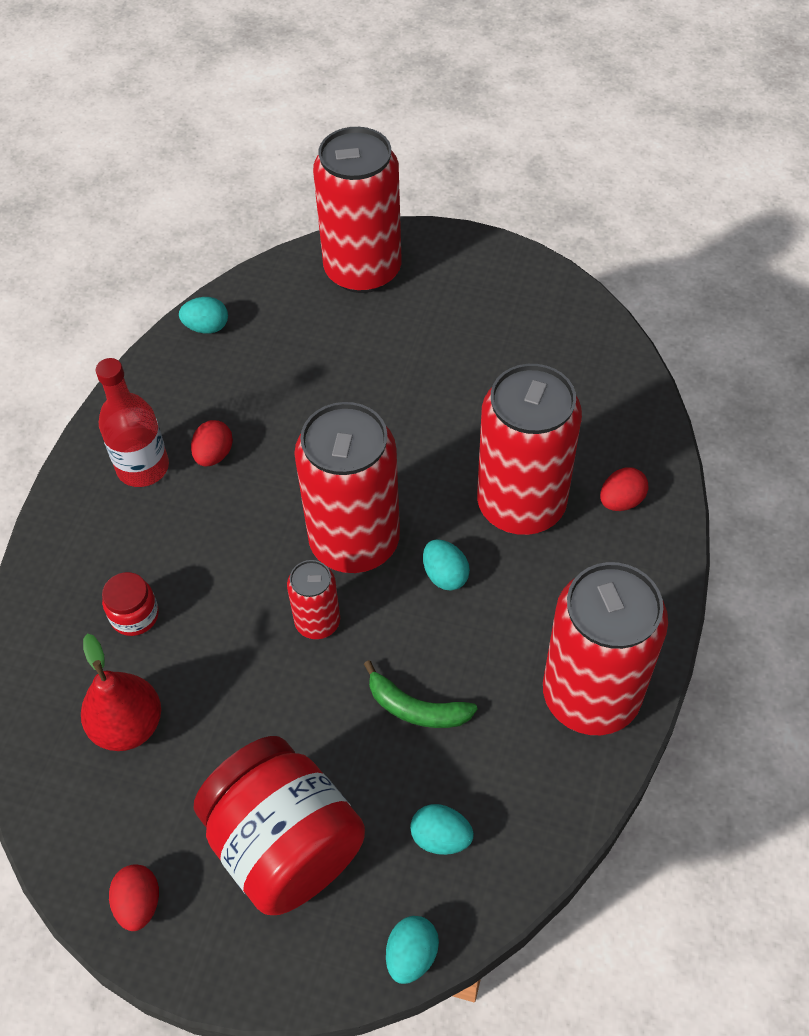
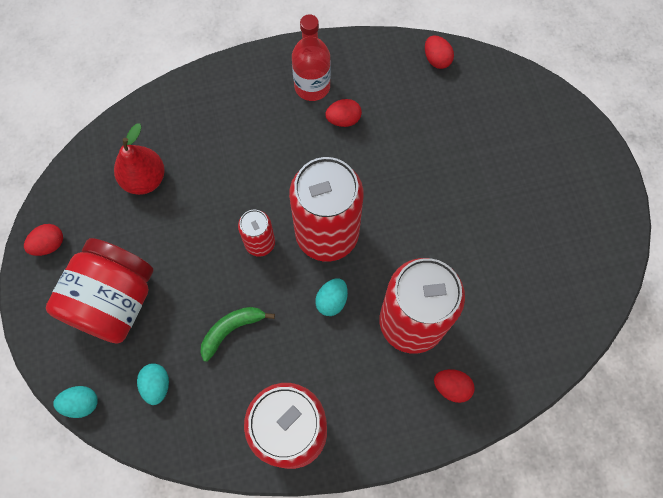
camera: 60 degrees right, 15 degrees up
(135, 615) = (212, 141): red jar -> none
(207, 327) = (436, 59): turquoise egg -> red egg
(363, 270) = (544, 125): red can -> none
(416, 708) = (231, 330): green banana -> green banana turned 60 degrees clockwise

